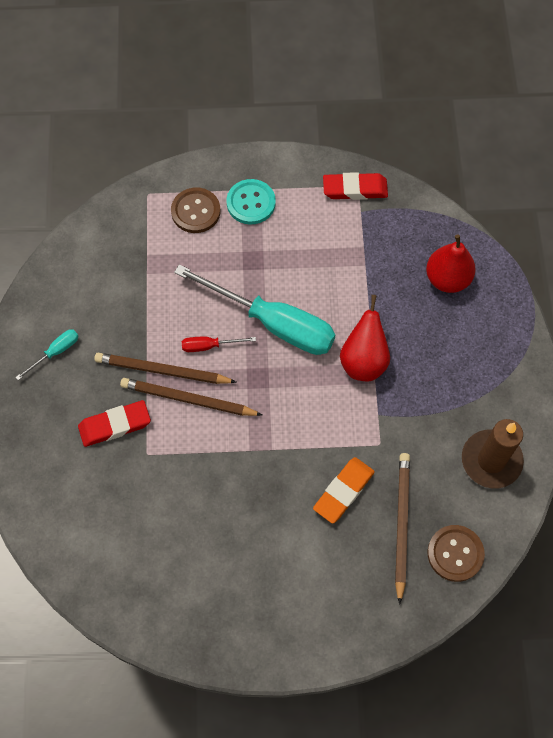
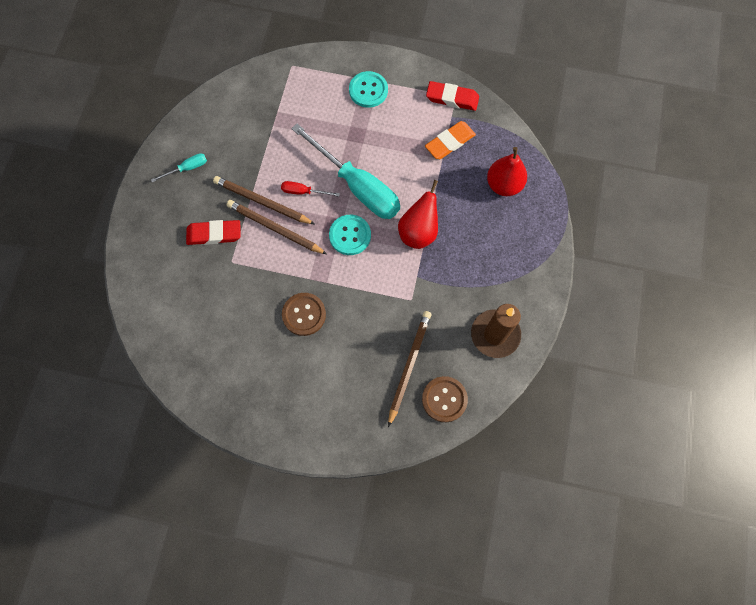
camera: 15 degrees right, 5 degrees up
(196, 211) = (324, 87): brown button -> brown button (304, 314)
(282, 385) = (350, 235): none -> turquoise button
(343, 491) = (372, 328): orange eraser -> orange eraser (450, 142)

